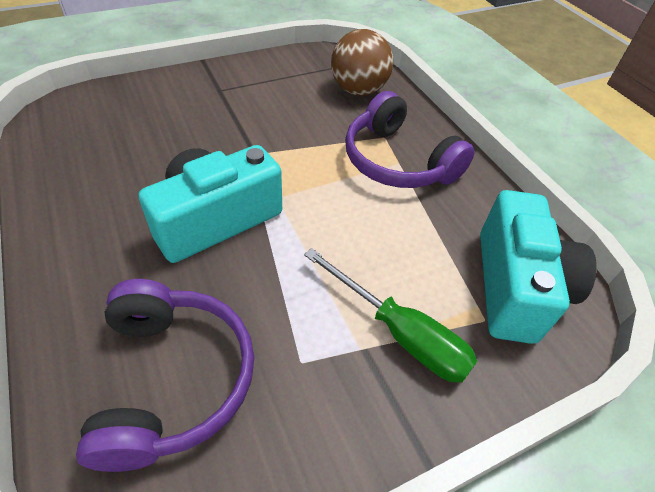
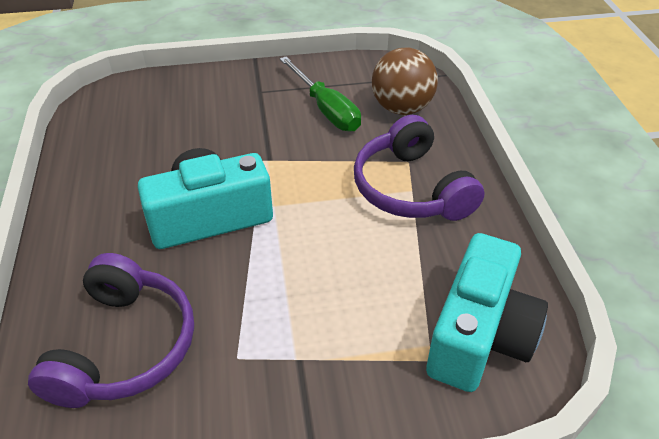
camera: 20 degrees right, 5 degrees down
(399, 333) = (339, 353): green screwdriver -> green screwdriver (326, 109)

